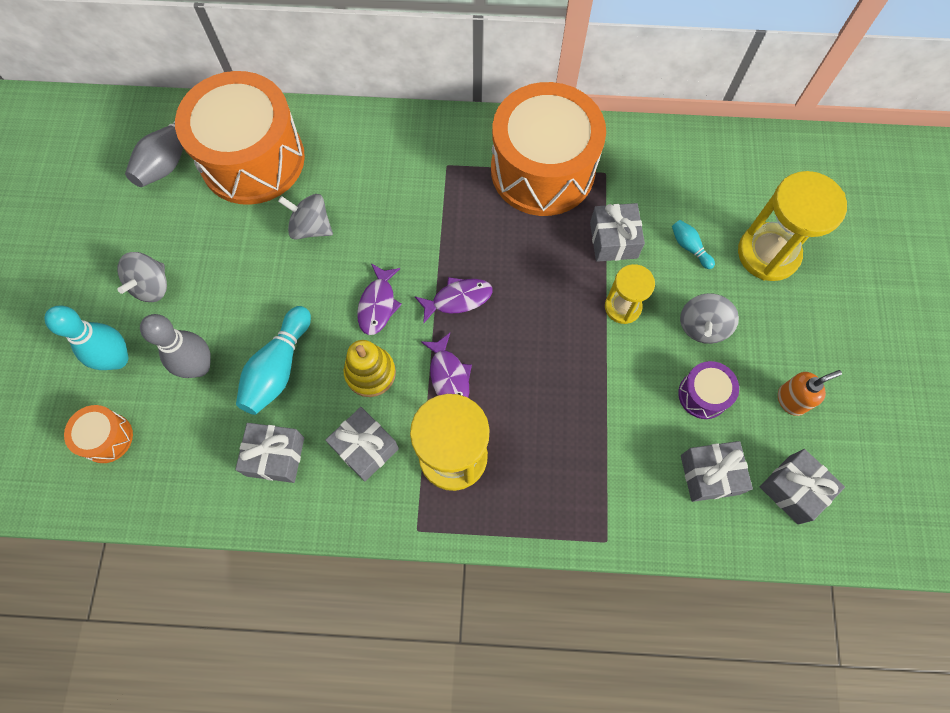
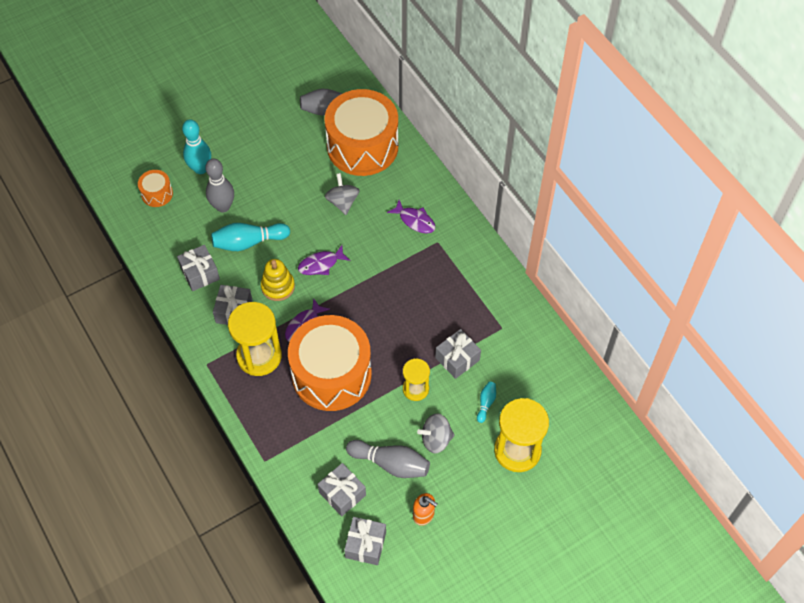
camera: 55 degrees right, 10 degrees down
(152, 286) = (251, 154): grey spinning top -> none
(458, 299) = (354, 301): purple fish -> purple fish (415, 220)
(542, 170) = (475, 293): orange drum -> orange drum (331, 374)
(703, 395) = (390, 463): purple drum -> grey bowling pin

